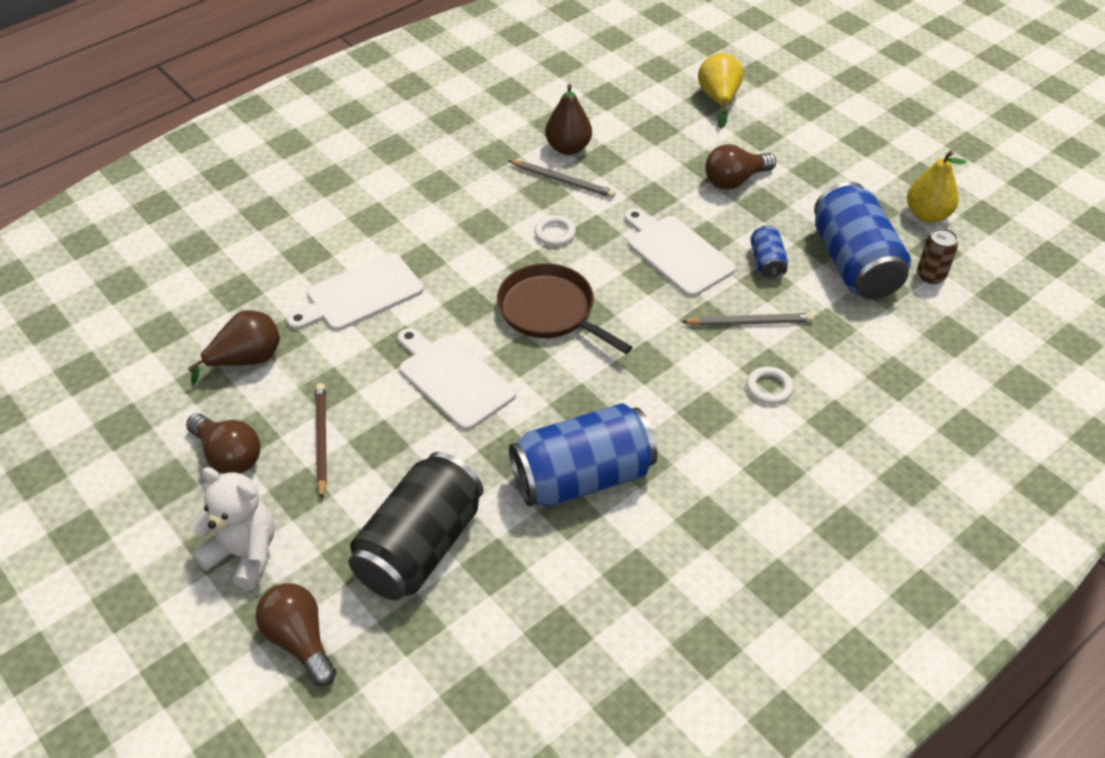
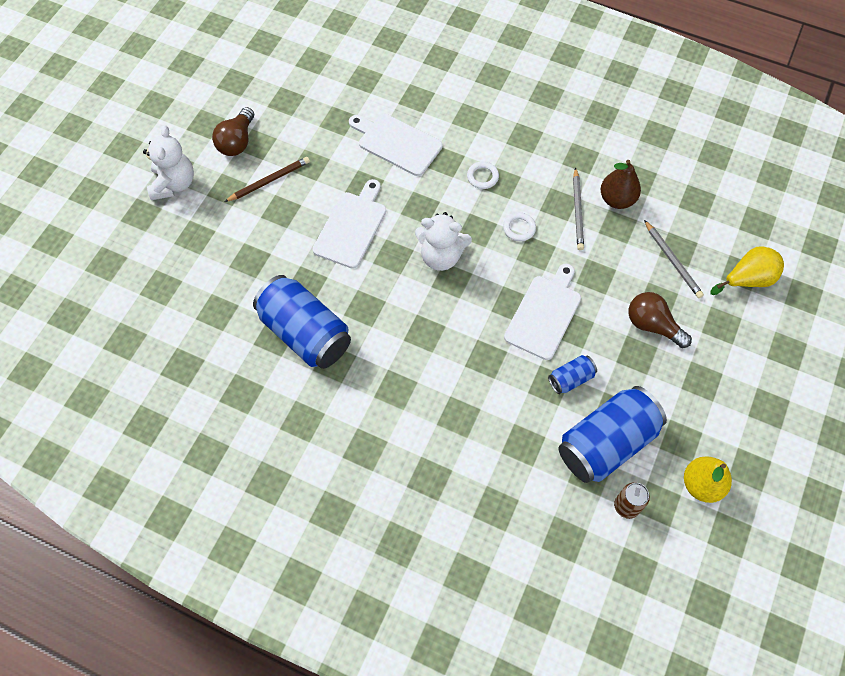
camera: 65 degrees right, 15 degrees up
(246, 360) = (312, 113): brown pear -> none
(299, 640) = (129, 238): brown light bulb -> none
(420, 546) = (214, 267): black can -> none
(550, 311) = (441, 256): brown pan -> white teddy bear
(749, 322) = (499, 387): grey pencil -> grey pencil (672, 261)
(769, 388) = (440, 421): white ring -> white ring (482, 177)

